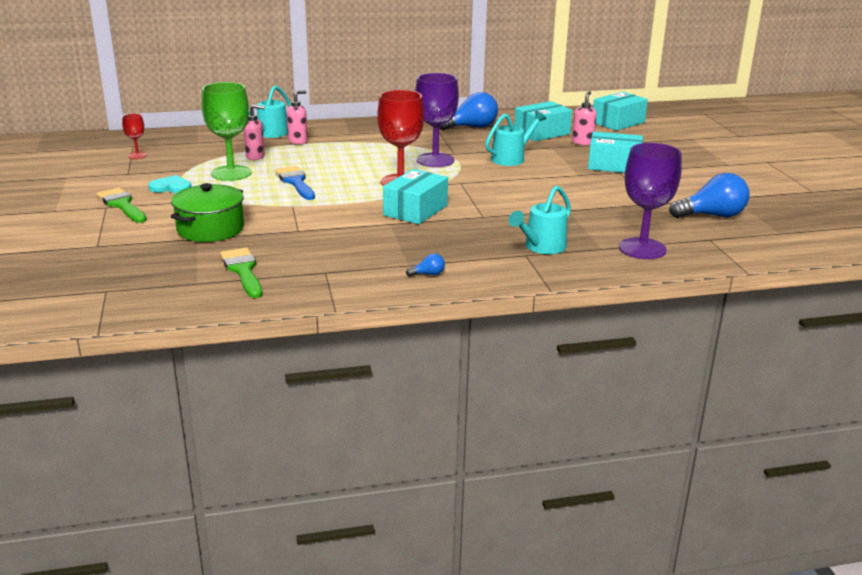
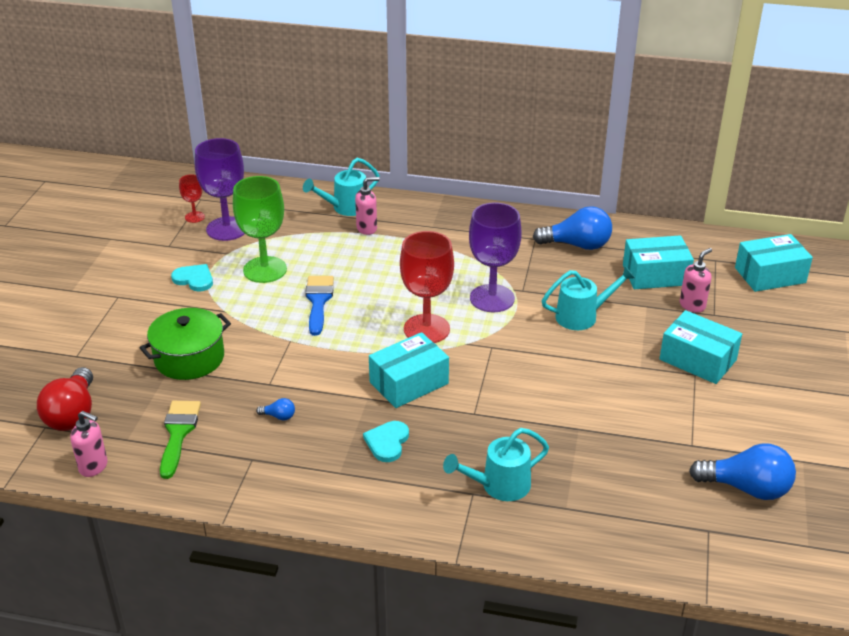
camera: 25 degrees right, 10 degrees up
(122, 205) = (133, 297): green brush -> none
(127, 279) = (72, 414): none -> red light bulb
(255, 157) = (306, 246): pink soap dispenser -> pink soap dispenser (94, 467)
(428, 274) = (348, 494): blue light bulb -> blue light bulb (279, 416)
(431, 242) = (387, 442): none -> turquoise heart
(642, 249) = (612, 523): purple goblet -> purple goblet (227, 229)

